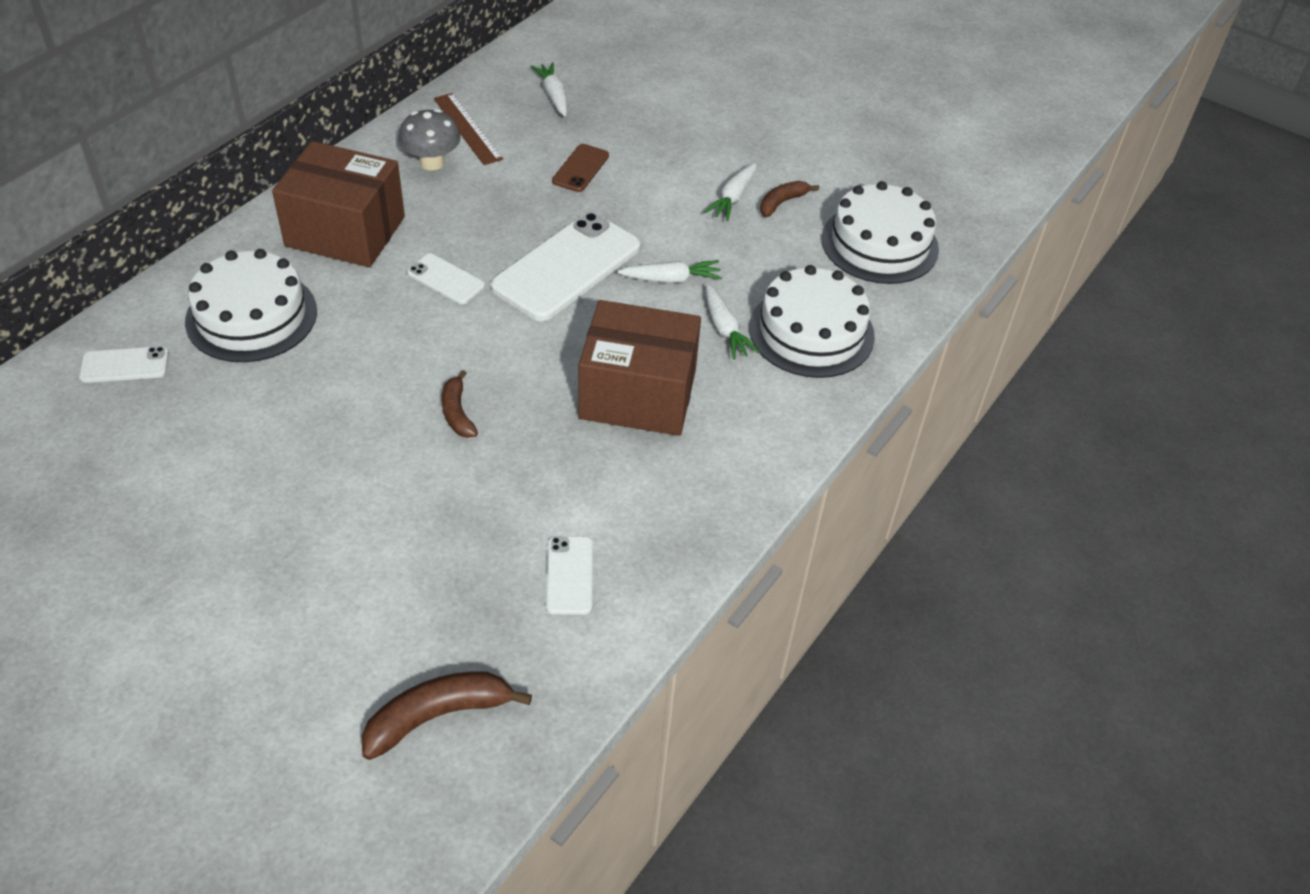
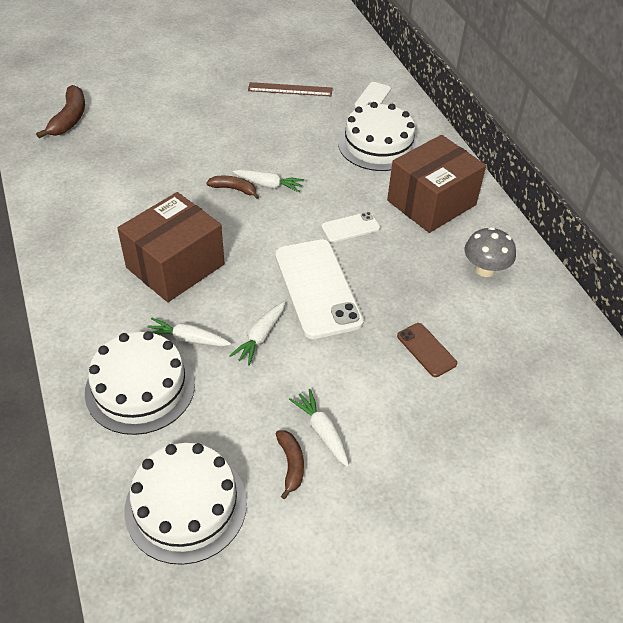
camera: 125 degrees right, 0 degrees up
(467, 128) = (519, 306): brown ruler -> brown ruler (290, 89)
(553, 95) = (542, 381): white carrot -> white carrot (269, 185)
(569, 575) = (89, 183): white phone -> none

